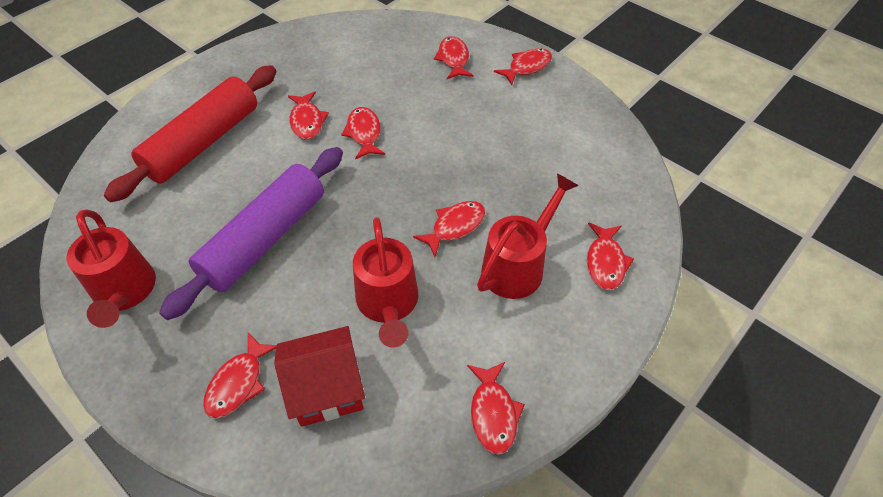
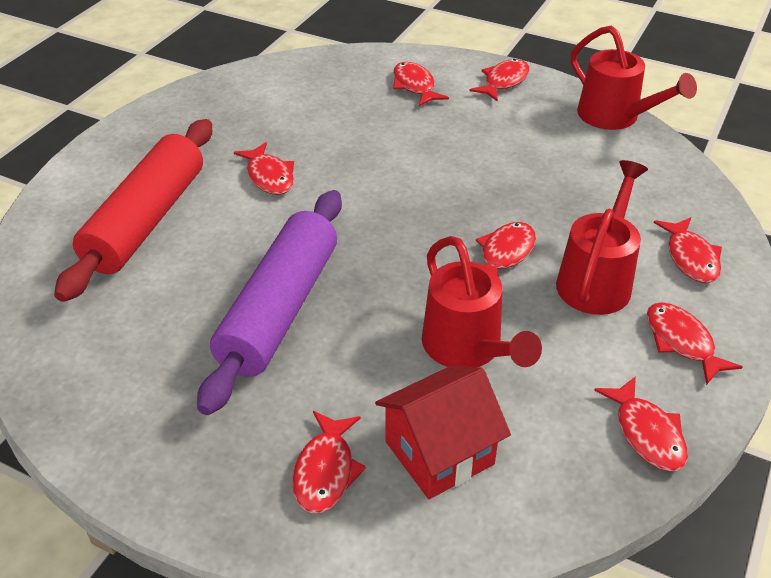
camera: 15 degrees left, 10 degrees down
(125, 293) = (125, 404): red watering can -> red watering can (616, 117)
(364, 133) = (347, 177): red fish -> red fish (682, 342)

